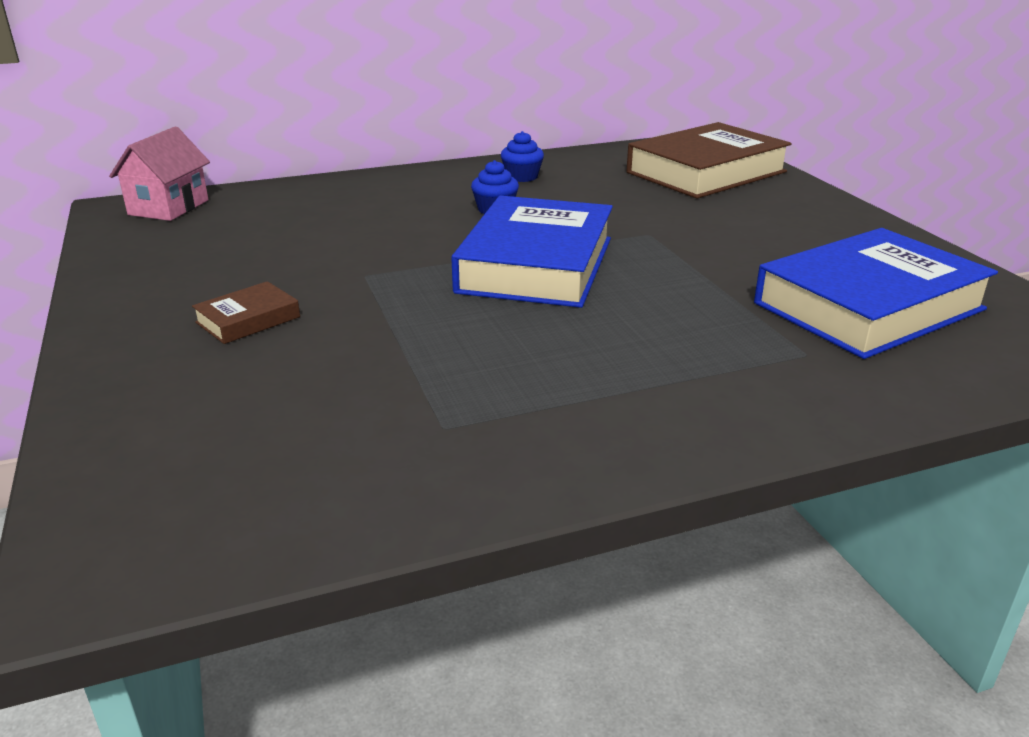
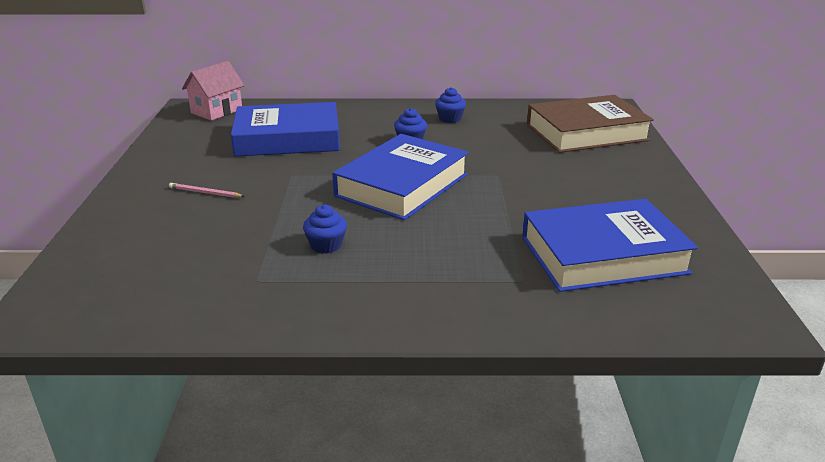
camera: 20 degrees right, 0 degrees up
(248, 320) = (205, 193): brown book -> pink pencil
(315, 229) = (288, 139): none -> blue book
(503, 359) = (326, 245): none -> blue cupcake

